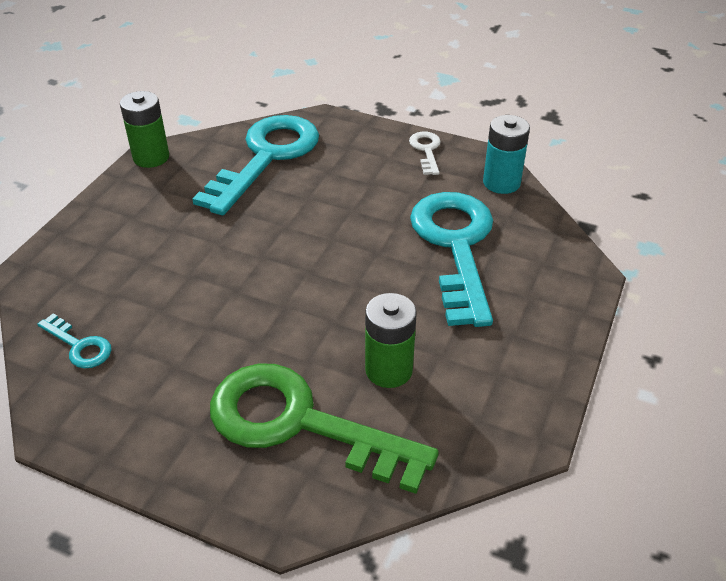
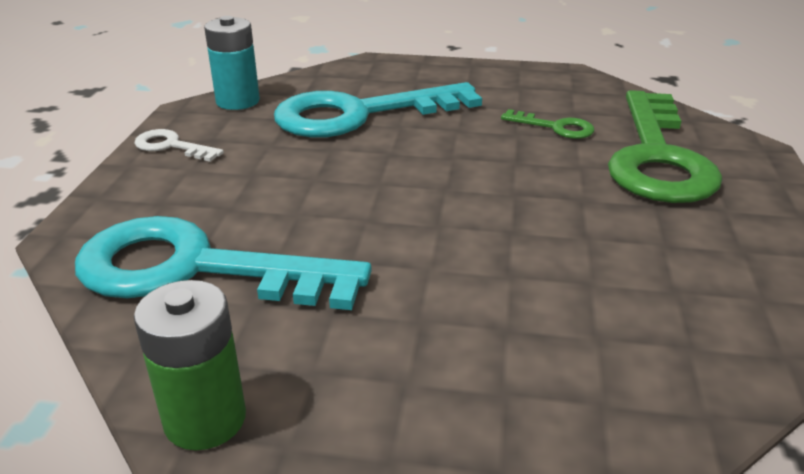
camera: 105 degrees left, 10 degrees down
(79, 346) = (712, 334): turquoise key -> none
(389, 370) = (555, 127): green battery -> green key
(426, 150) = (171, 146): white key -> white key turned 45 degrees clockwise

